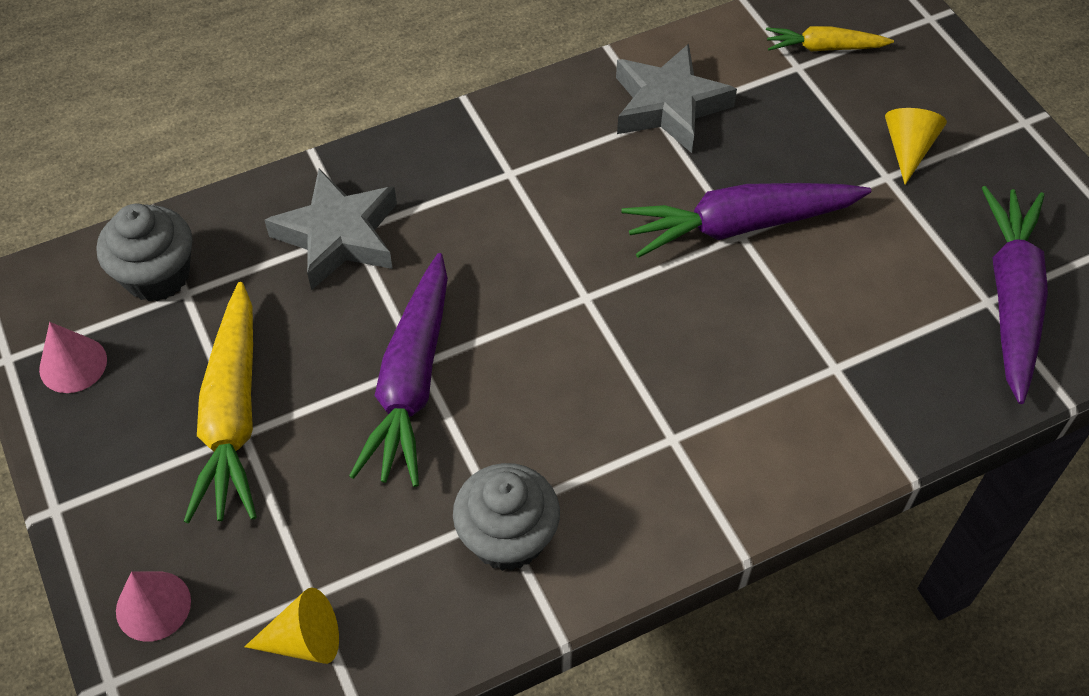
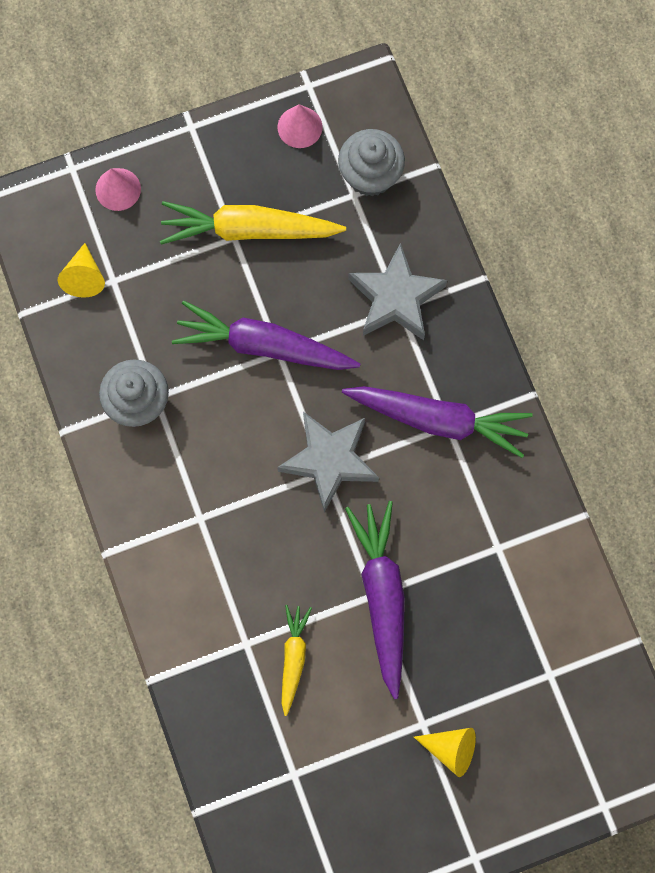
camera: 95 degrees right, 20 degrees up
(669, 106) = (511, 558): grey star -> grey star (329, 460)
(823, 48) = (571, 701): yellow carrot -> yellow carrot (293, 657)
(1011, 298) = (295, 793): purple carrot -> purple carrot (439, 420)

